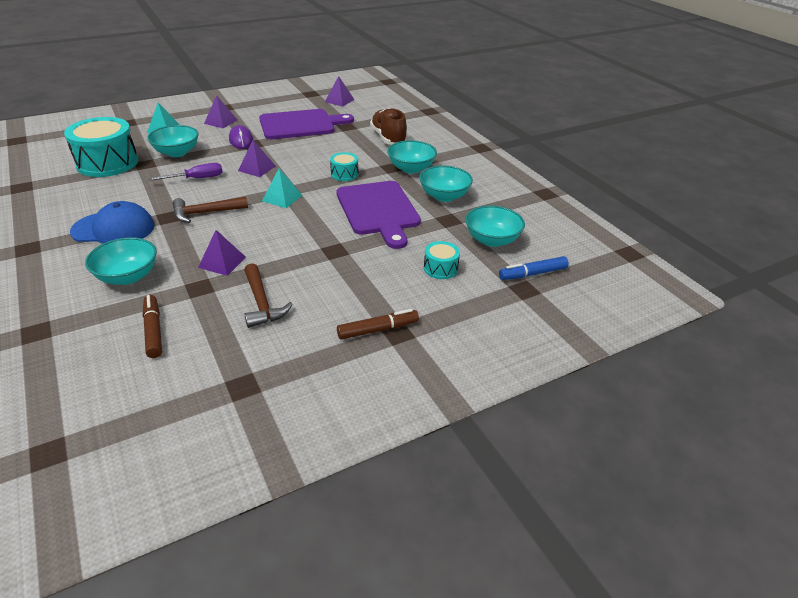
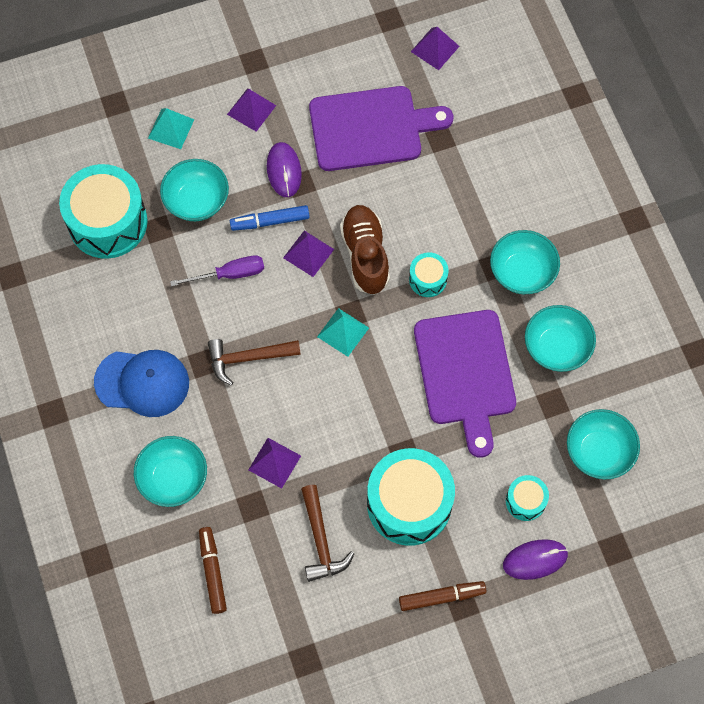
camera: 10 degrees right, 30 degrees up
(341, 276) = (409, 504): none -> turquoise drum
(388, 138) = (500, 181): brown shoe -> brown shoe (365, 255)
(458, 300) = (535, 560): none -> purple mouse
(533, 274) = (632, 523): blue marker -> blue marker (270, 221)

